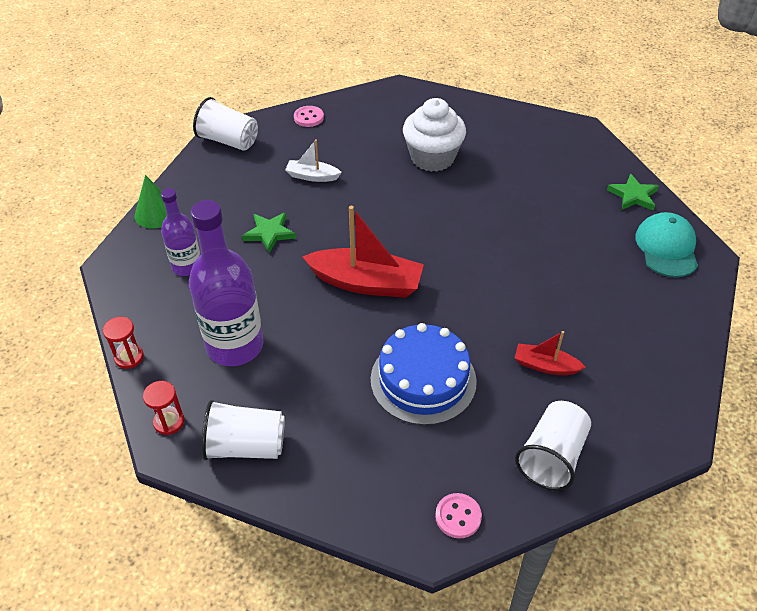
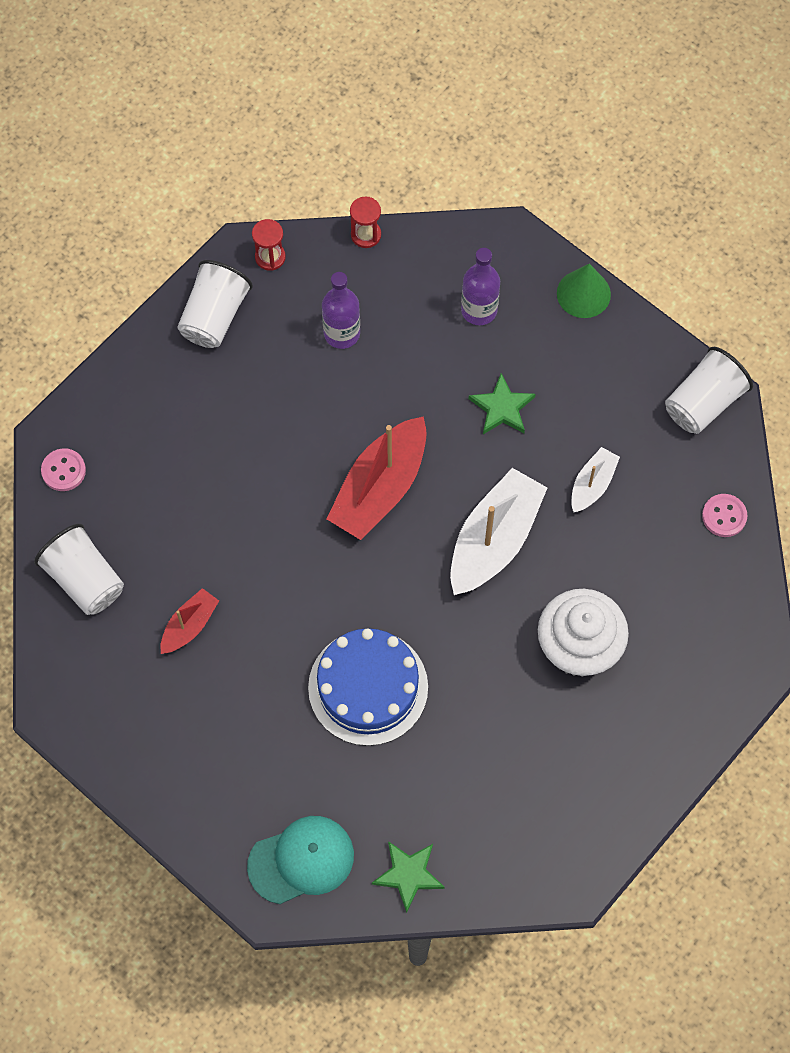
camera: 110 degrees right, 20 degrees up
(235, 345) = (342, 333): purple bottle -> purple bottle, size x0.58
(378, 212) = (494, 540): none -> white boat
(423, 380) = (223, 498): blue cake -> blue cake (368, 687)
(666, 248) = (301, 860): turquoise cap -> turquoise cap turned 45 degrees counterclockwise

